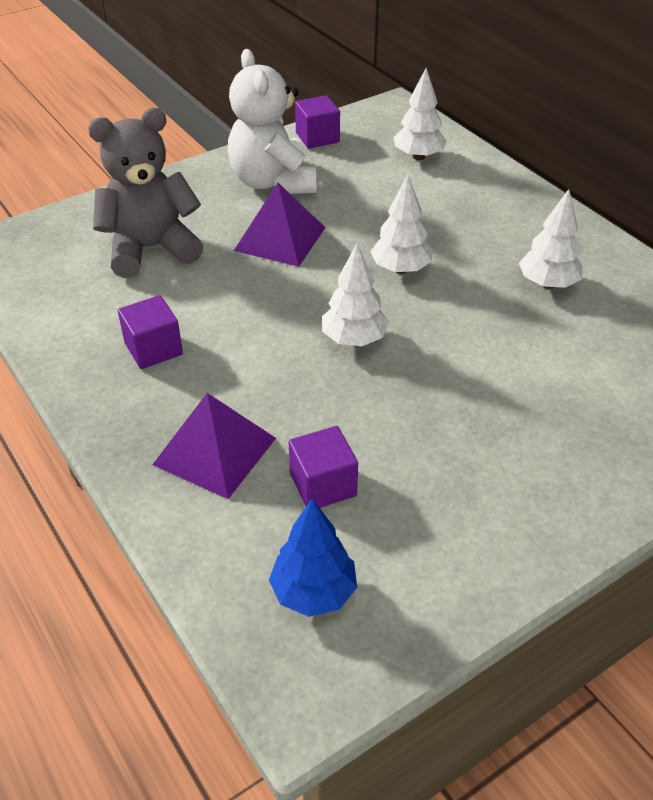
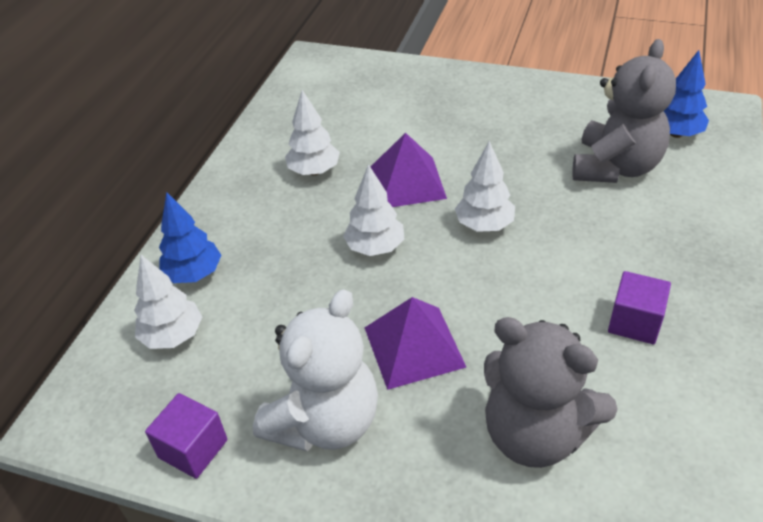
camera: 125 degrees left, 0 degrees up
(215, 451) = (661, 223): purple pyramid -> purple pyramid (407, 182)
(323, 485) = (615, 167): purple cube -> grey teddy bear
(473, 182) = (194, 274): none -> blue tree

